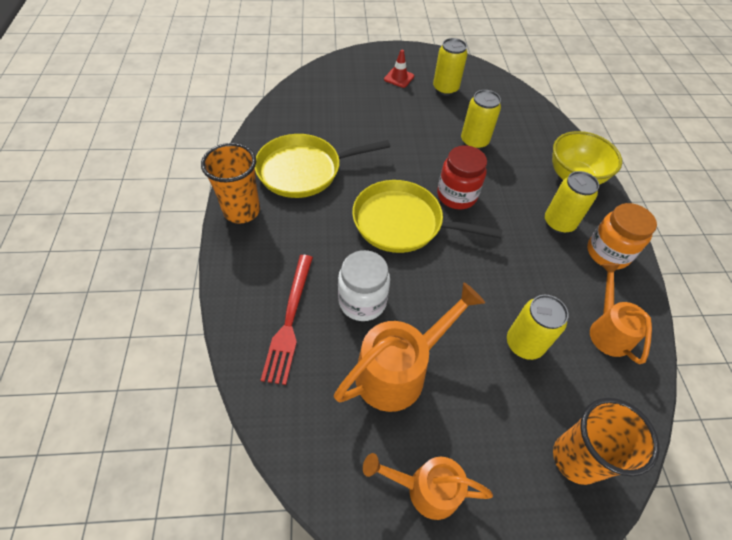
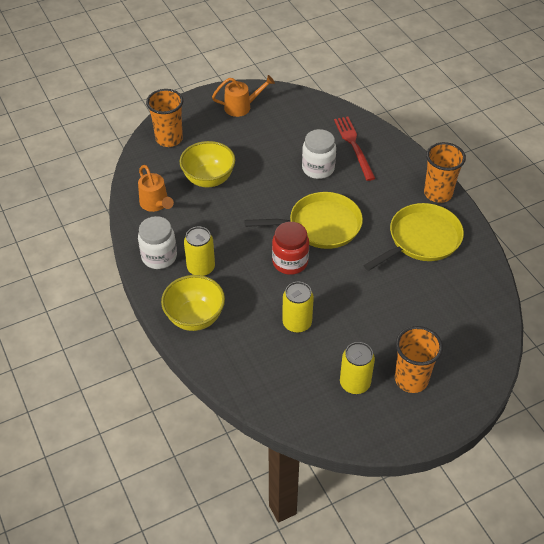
camera: 160 degrees right, 5 degrees down
(399, 78) = (411, 379): red traffic cone -> orange cup
(399, 370) = (277, 144): orange watering can -> none
(524, 344) = (208, 179): yellow can -> yellow bowl
(607, 253) = (159, 257): orange jar -> white jar

